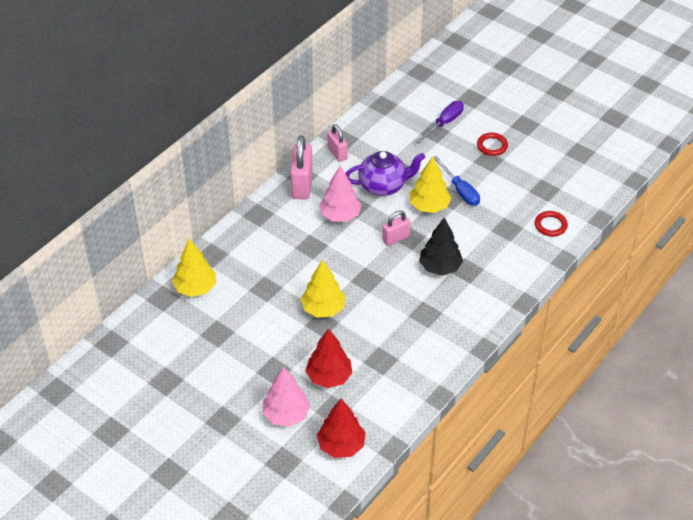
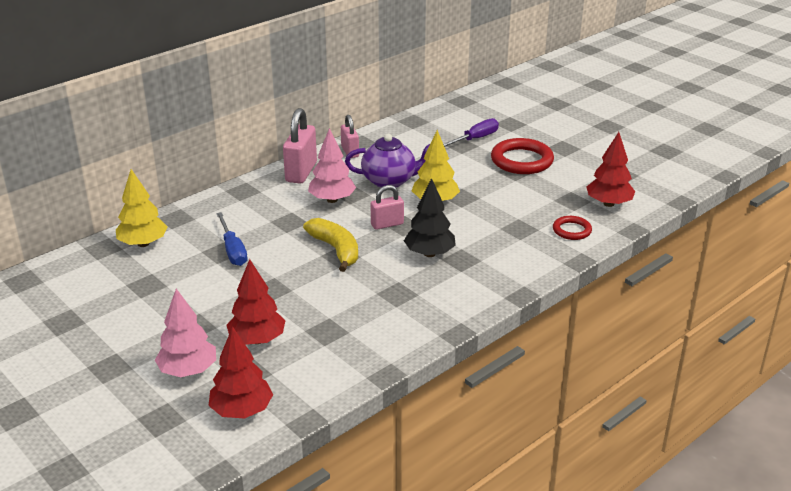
camera: 10 degrees right, 15 degrees down
(323, 309) = (278, 276): yellow tree -> none
(361, 273) = (336, 249): none -> yellow banana
(460, 190) = (474, 192): blue screwdriver -> blue screwdriver (233, 250)
(492, 146) = (522, 160): red ring -> red ring, size x1.80
(575, 190) = (608, 204): none -> red tree

